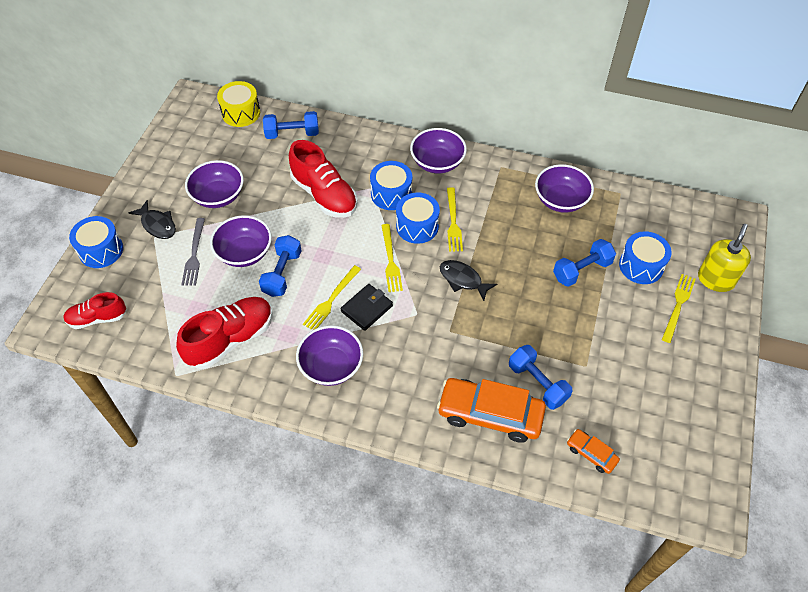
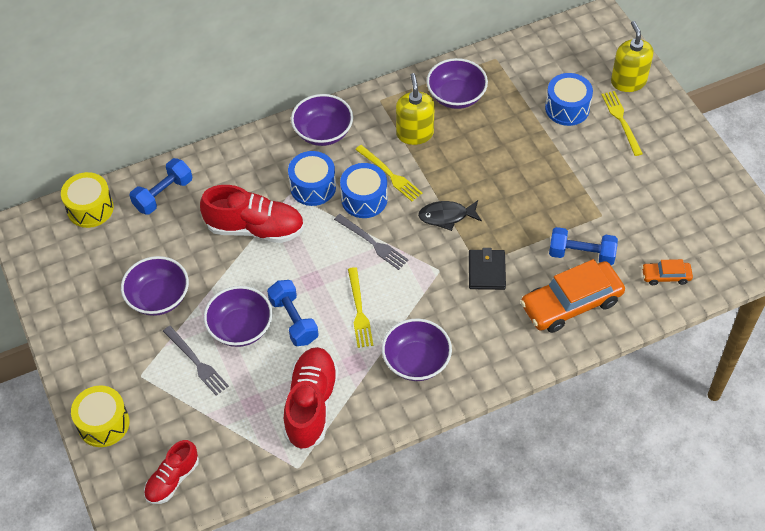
camera: 40 degrees left, 0 degrees up
(101, 250) = (103, 423): blue drum -> yellow drum
(157, 225) = (131, 363): black fish -> none
(367, 308) = (395, 295): black wallet -> black wallet (486, 271)
(390, 260) = (372, 243): yellow fork -> grey fork
(501, 206) = (414, 133): none -> yellow soap dispenser
(581, 270) = (528, 143): blue dumbbell -> none

